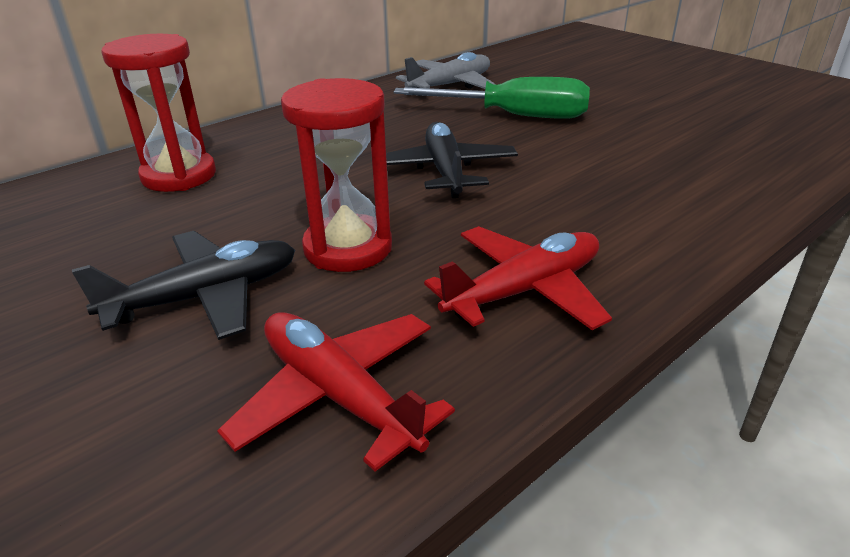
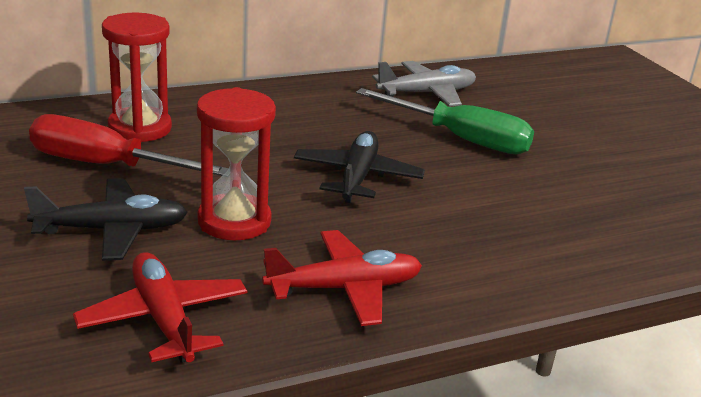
camera: 15 degrees right, 5 degrees down
(160, 223) = (106, 166): none -> red screwdriver

